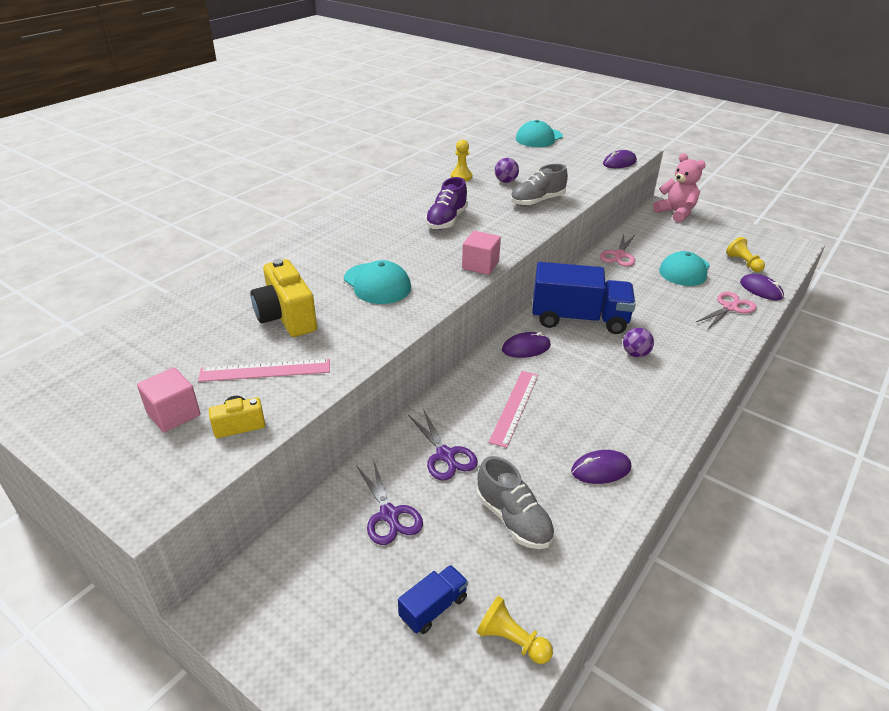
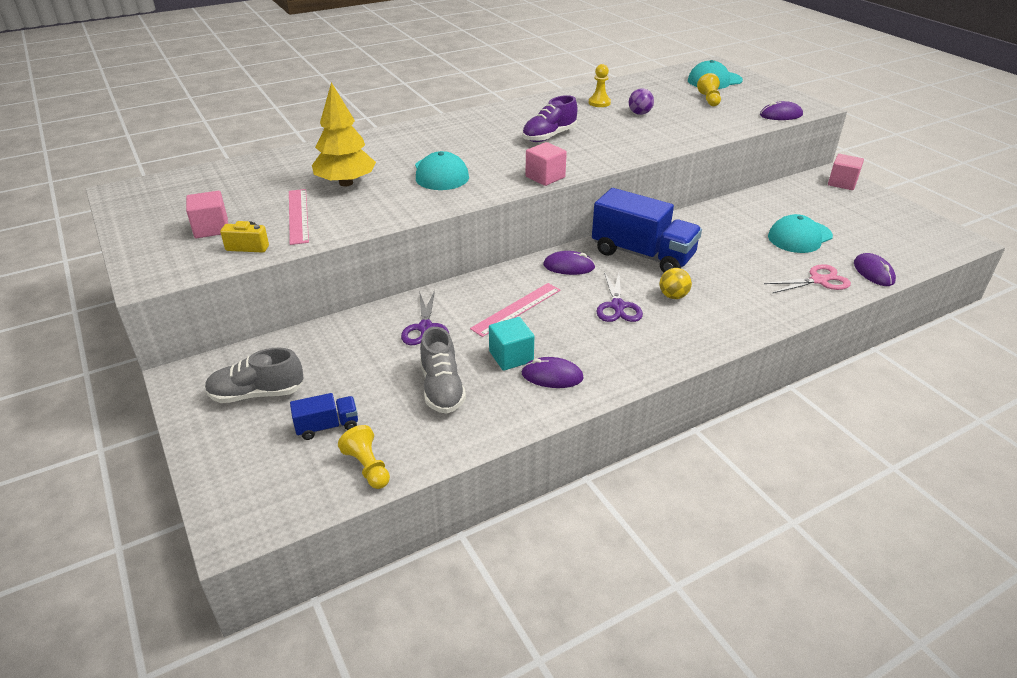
camera: 25 degrees right, 0 degrees up
(265, 370) = (298, 216): pink ruler -> pink ruler turned 60 degrees clockwise
(286, 317) = (346, 183): yellow camera -> yellow tree
(389, 514) = (346, 356): purple scissors -> purple scissors (617, 306)
(537, 201) = (654, 135): grey shoe -> grey shoe (257, 394)
(549, 461) = (511, 357): none -> turquoise cube
(619, 255) = (738, 209): pink scissors -> none
(635, 354) = (673, 296): purple ball -> yellow ball
(675, 213) = (842, 183): pink teddy bear -> pink cube
(743, 263) = (877, 244): yellow pawn -> yellow pawn (709, 99)

